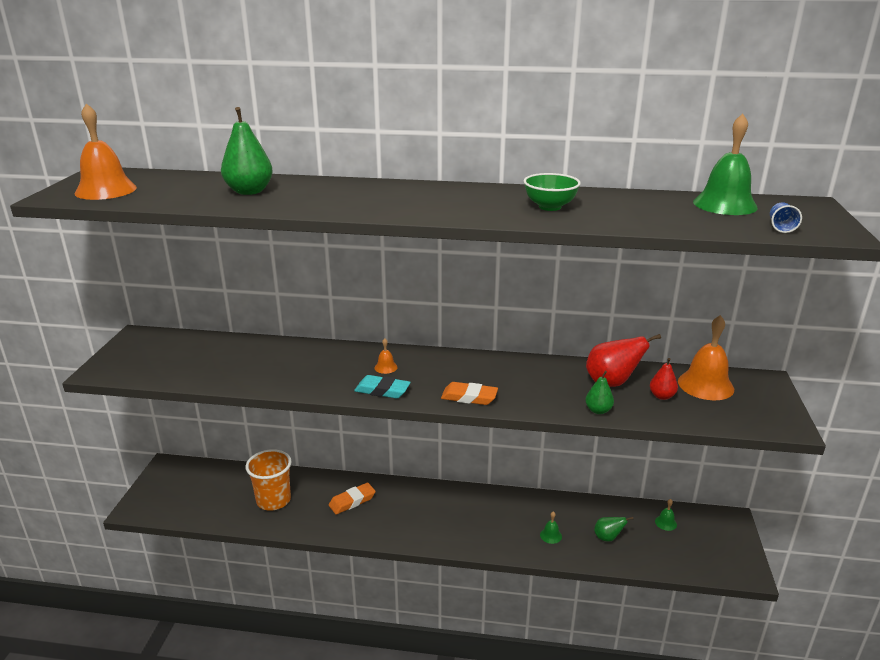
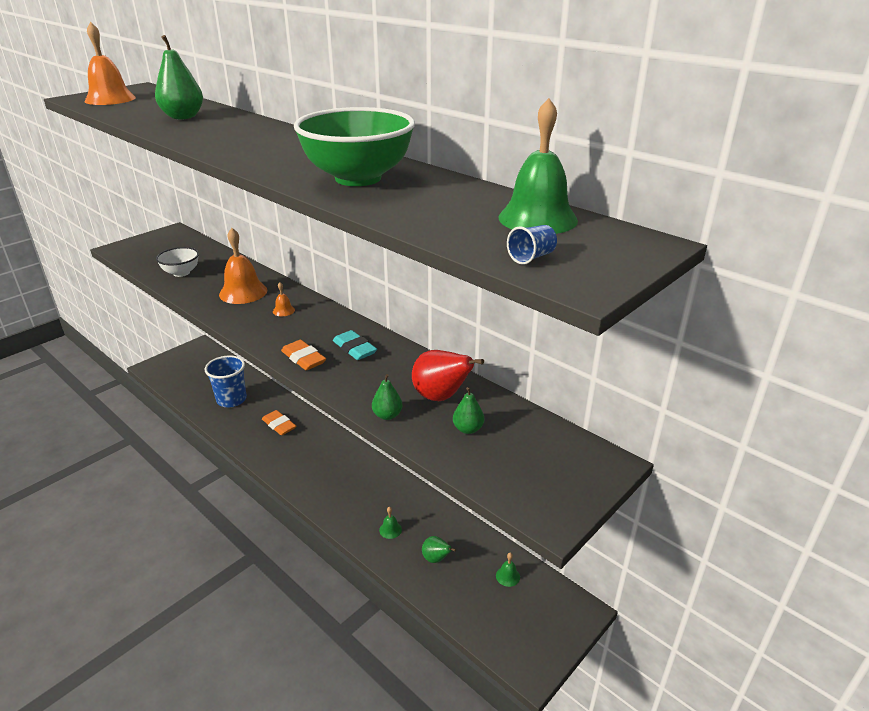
camera: 35 degrees right, 5 degrees up
(223, 370) = (181, 273): none -> white bowl
(273, 500) = (231, 399): orange cup -> blue cup
(352, 501) = (279, 425): orange eraser -> orange eraser turned 45 degrees clockwise
(382, 390) = (252, 327): turquoise eraser -> turquoise eraser (354, 349)
(550, 207) = (358, 178): green bowl -> green bowl, size x1.86
(662, 396) = (468, 429): red pear -> green pear
(705, 385) = (531, 438): orange bell -> orange bell (243, 292)

